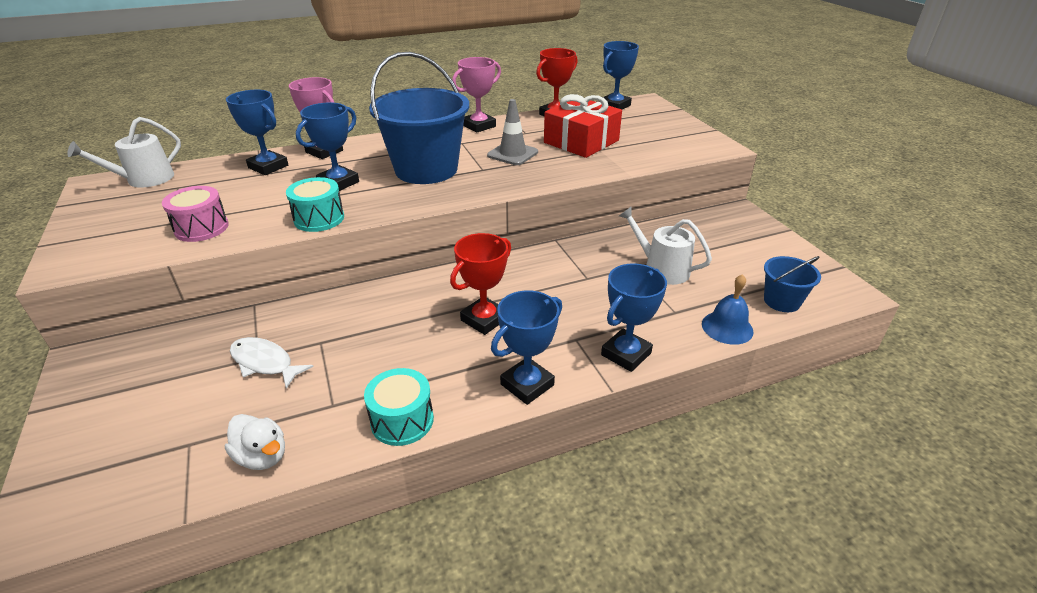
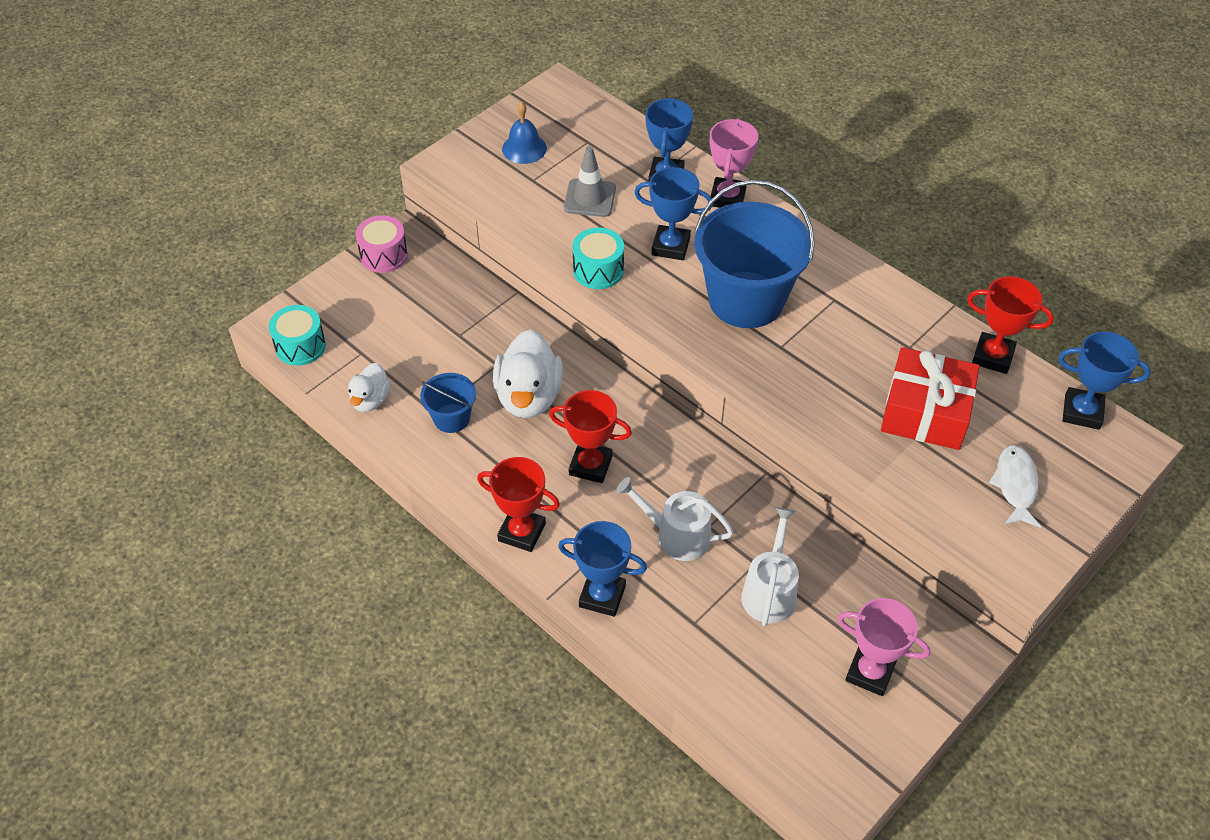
camera: 65 degrees right, 15 degrees up
(144, 179) = (585, 111): white watering can -> white watering can (677, 535)
(201, 228) = (536, 203): pink drum -> pink drum (384, 255)
(265, 363) = (456, 344): white fish -> white fish (1015, 485)
(377, 333) = (529, 396): none -> white duck
(402, 420) = (441, 464): turquoise drum -> turquoise drum (300, 346)
(479, 126) = (894, 295): pink trophy -> pink trophy (870, 672)
(512, 154) = (839, 358): grey traffic cone -> grey traffic cone (590, 198)
(527, 385) = (522, 532): blue trophy -> red trophy
(727, 327) = (694, 677): blue bell -> blue bell (524, 148)
(781, 301) = (775, 725): blue bucket -> blue bucket (451, 418)

